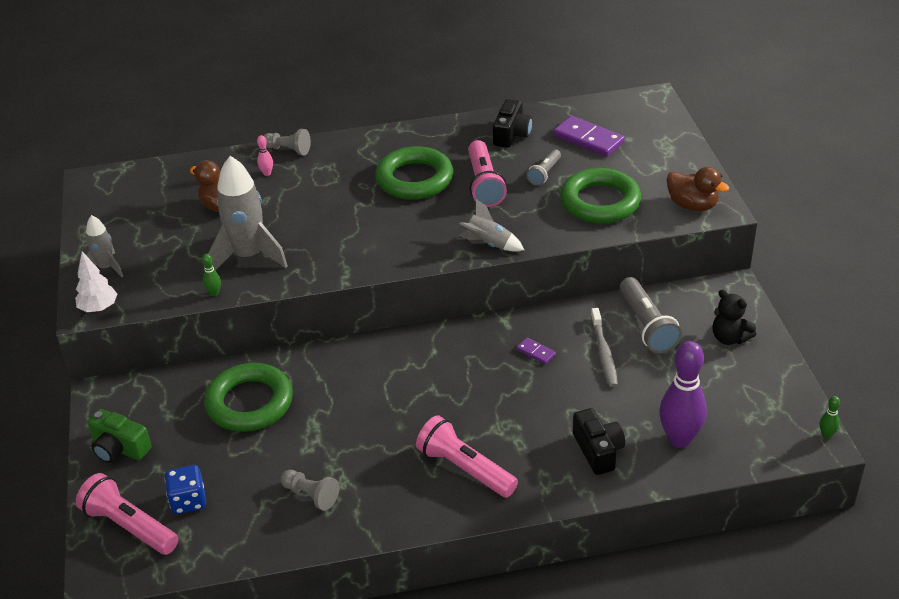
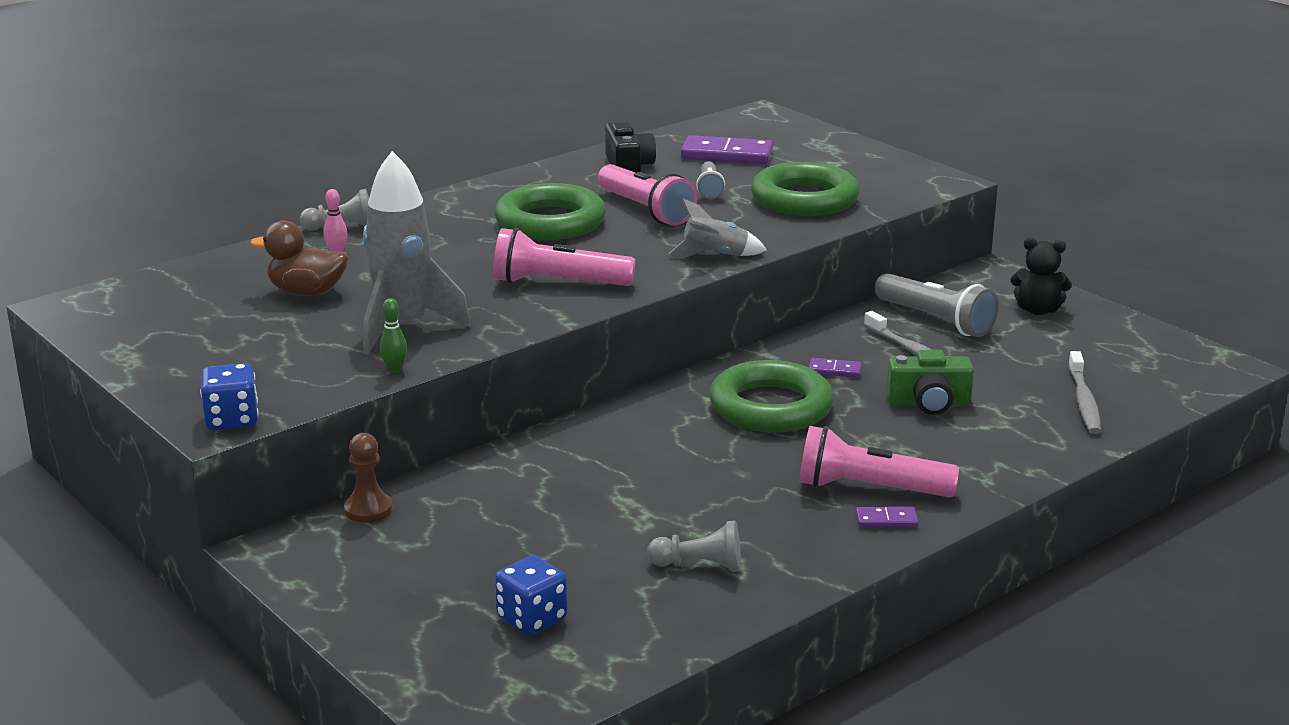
camera: 30 degrees left, 15 degrees down
(99, 308) = (232, 420): white tree -> blue dice
(106, 268) = (196, 380): grey rocket -> none
(119, 448) = (364, 596): green camera -> green camera (929, 403)
(129, 526) = (471, 668): pink flashlight -> pink flashlight (558, 283)
(172, 380) = (368, 509): none -> brown pawn
(250, 403) = (511, 503): green ring -> green ring (770, 407)
(451, 500) = (886, 520): none -> purple domino
(598, 450) = (1006, 433): black camera -> none
(679, 439) = (1084, 401): purple bowling pin -> grey toothbrush
(692, 205) = (912, 183): brown duck -> none
(826, 435) = (1229, 360): green bowling pin -> none

